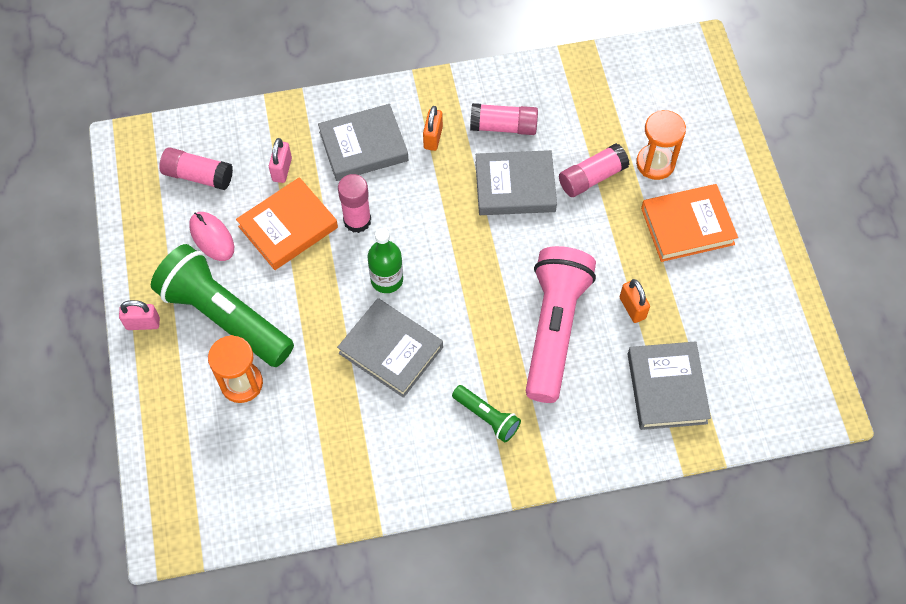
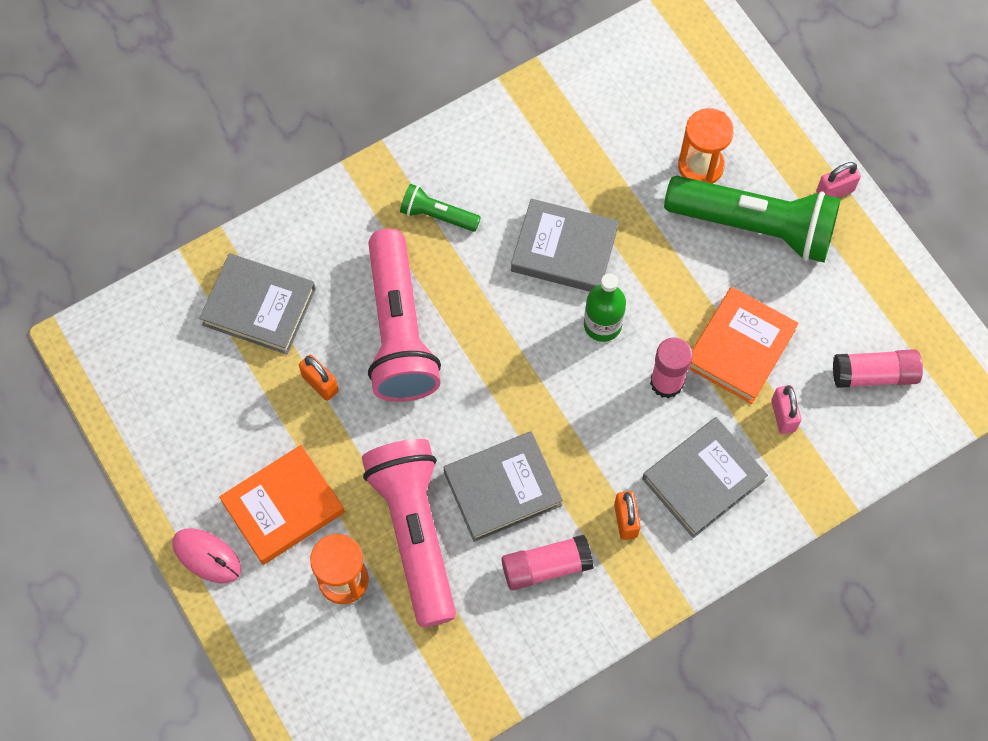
camera: 160 degrees right, 5 degrees up
(212, 237) = (817, 307): pink mouse -> pink mouse (207, 556)
(592, 177) = (415, 533): pink glue stick -> pink flashlight
(666, 388) = (259, 306): grey book -> grey book turned 45 degrees counterclockwise

